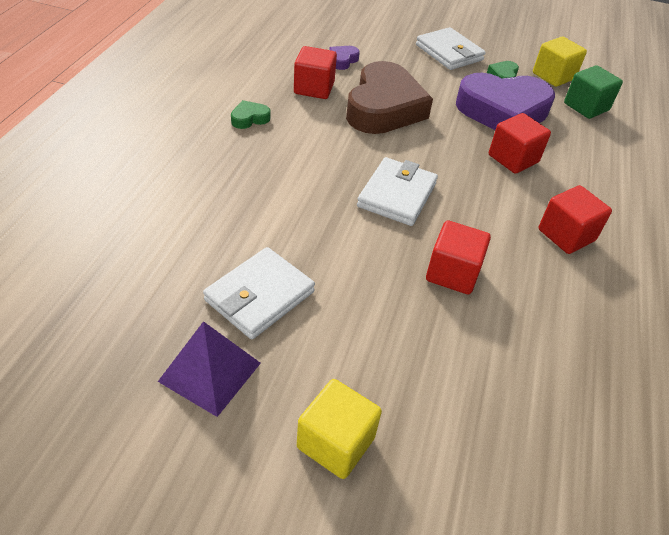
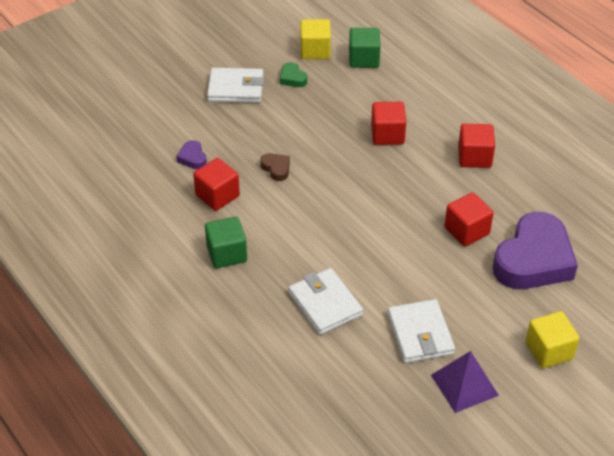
camera: 50 degrees left, 0 degrees up
(249, 118) = (227, 254): green heart -> green cube
(384, 108) = (276, 168): brown heart -> brown heart, size x0.40
(397, 195) = (378, 216): white wallet -> white wallet (325, 304)
(502, 111) = (333, 106): purple heart -> purple heart (533, 260)

